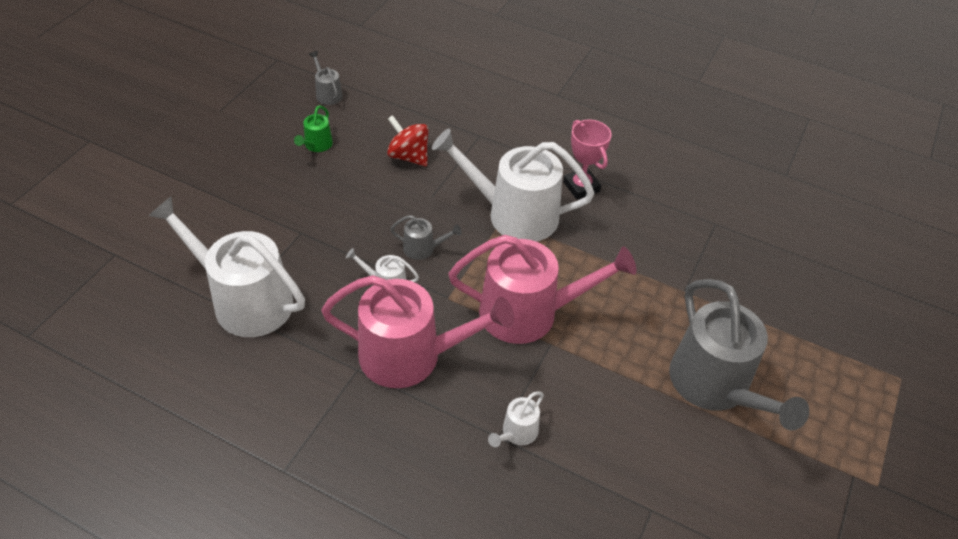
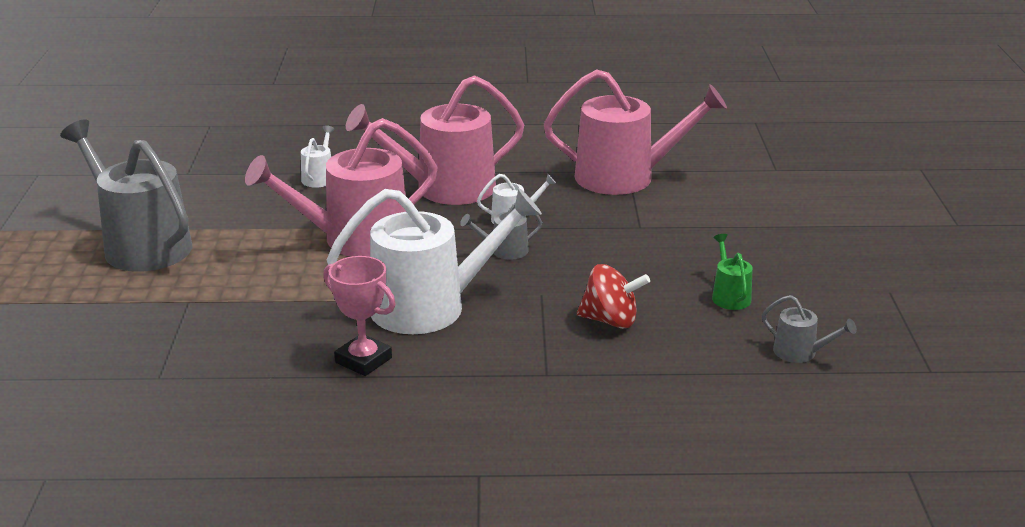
camera: 155 degrees right, 20 degrees down
(245, 301) = (624, 177): white watering can -> pink watering can

